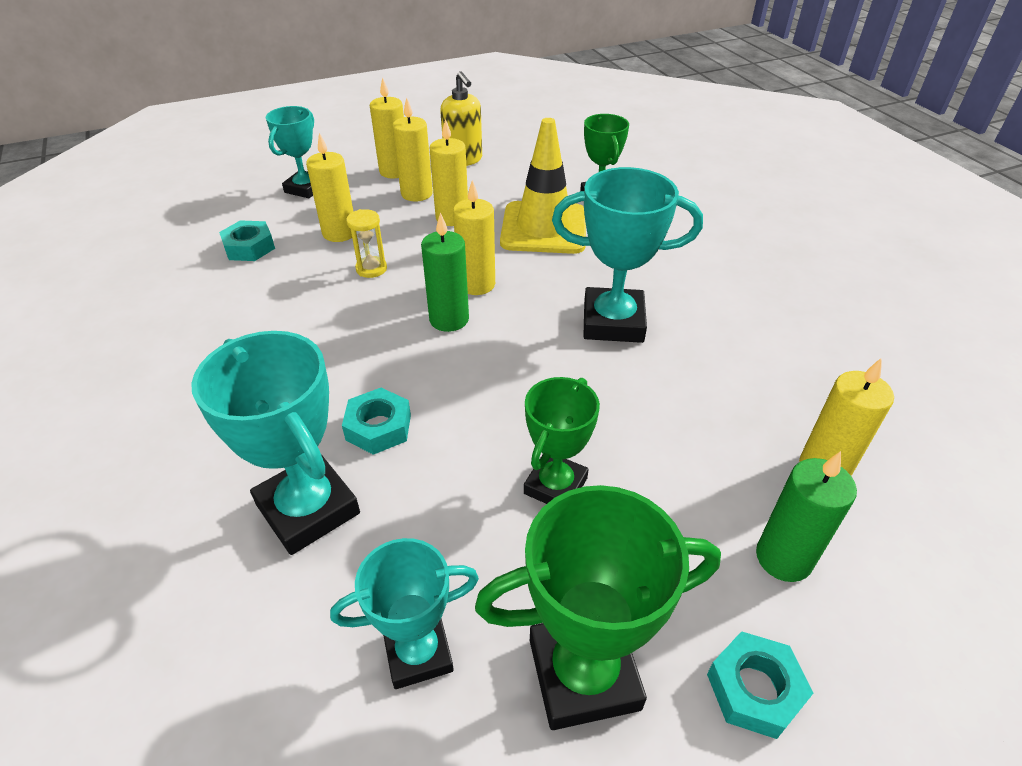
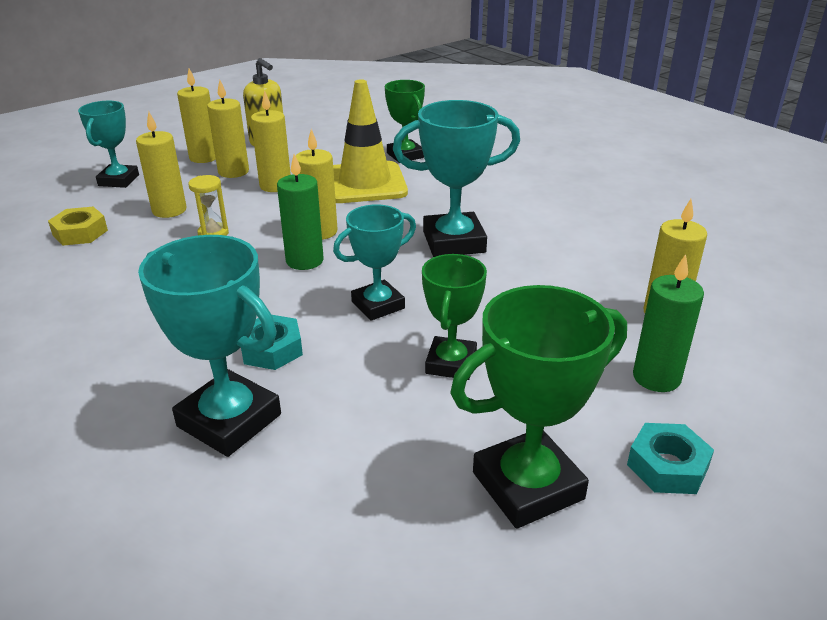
camera: 15 degrees left, 10 degrees down
(249, 247) = (80, 233): turquoise nut -> yellow nut
(418, 652) = (378, 502): turquoise trophy -> turquoise trophy (378, 305)

